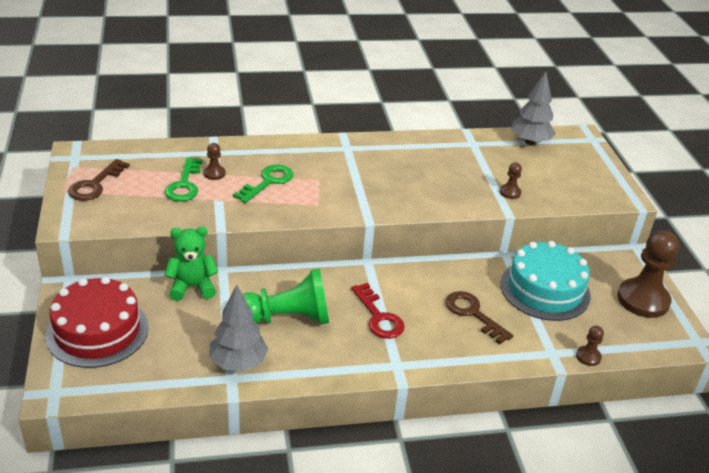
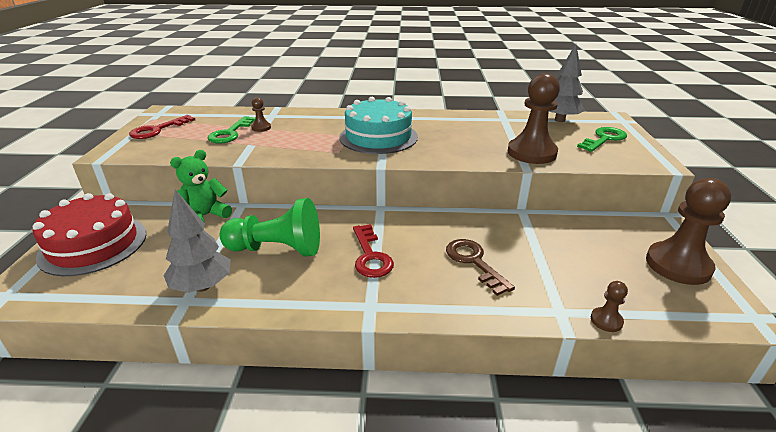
camera: 15 degrees right, 5 degrees down
(95, 184) = (158, 130): brown key -> red key
(192, 287) = (205, 216): green teddy bear -> green teddy bear turned 45 degrees counterclockwise
(267, 182) = (303, 135): green key -> green key (604, 139)
(510, 192) = (531, 153): brown pawn -> brown pawn, size x2.26
(545, 289) = (560, 246): turquoise cake -> turquoise cake (378, 137)

